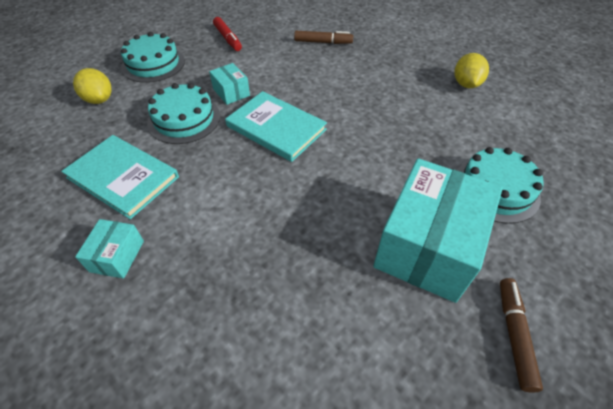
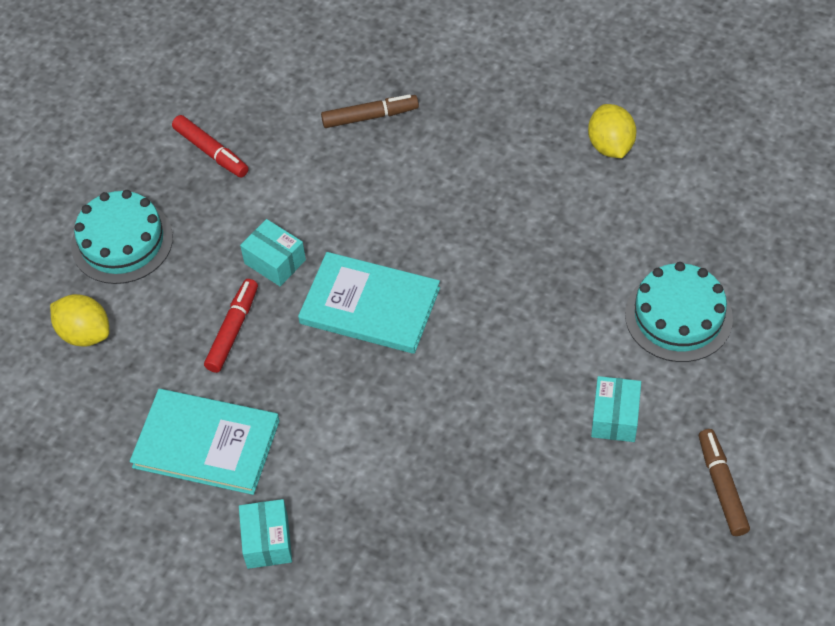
camera: 15 degrees left, 5 degrees up
(184, 119) = (233, 330): turquoise cake -> red marker
(427, 246) = (615, 417): turquoise box -> turquoise box, size x0.45

